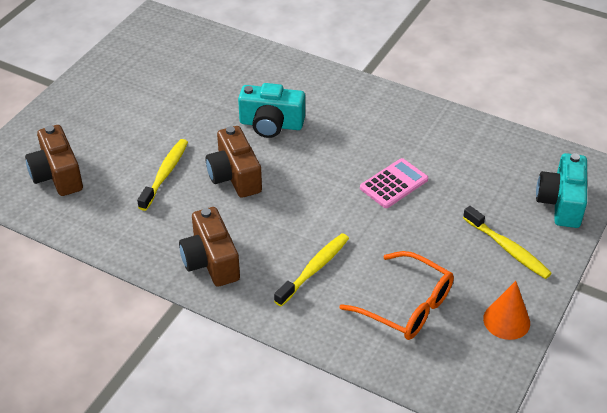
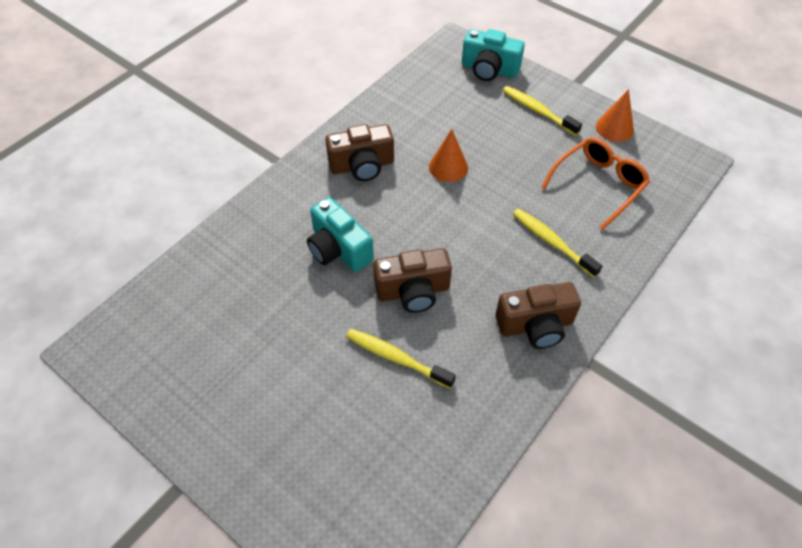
camera: 80 degrees left, 10 degrees up
(57, 175) = (373, 481): brown camera -> brown camera (362, 166)
(271, 124) = (338, 249): turquoise camera -> turquoise camera turned 120 degrees clockwise
(393, 184) = (448, 167): pink calculator -> orange cone
(508, 249) = (537, 111): yellow toothbrush -> yellow toothbrush turned 105 degrees counterclockwise

